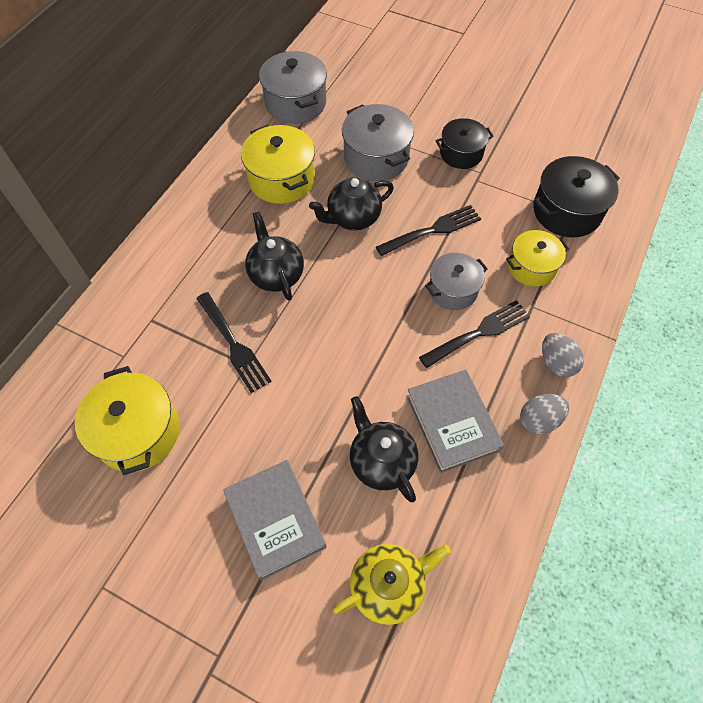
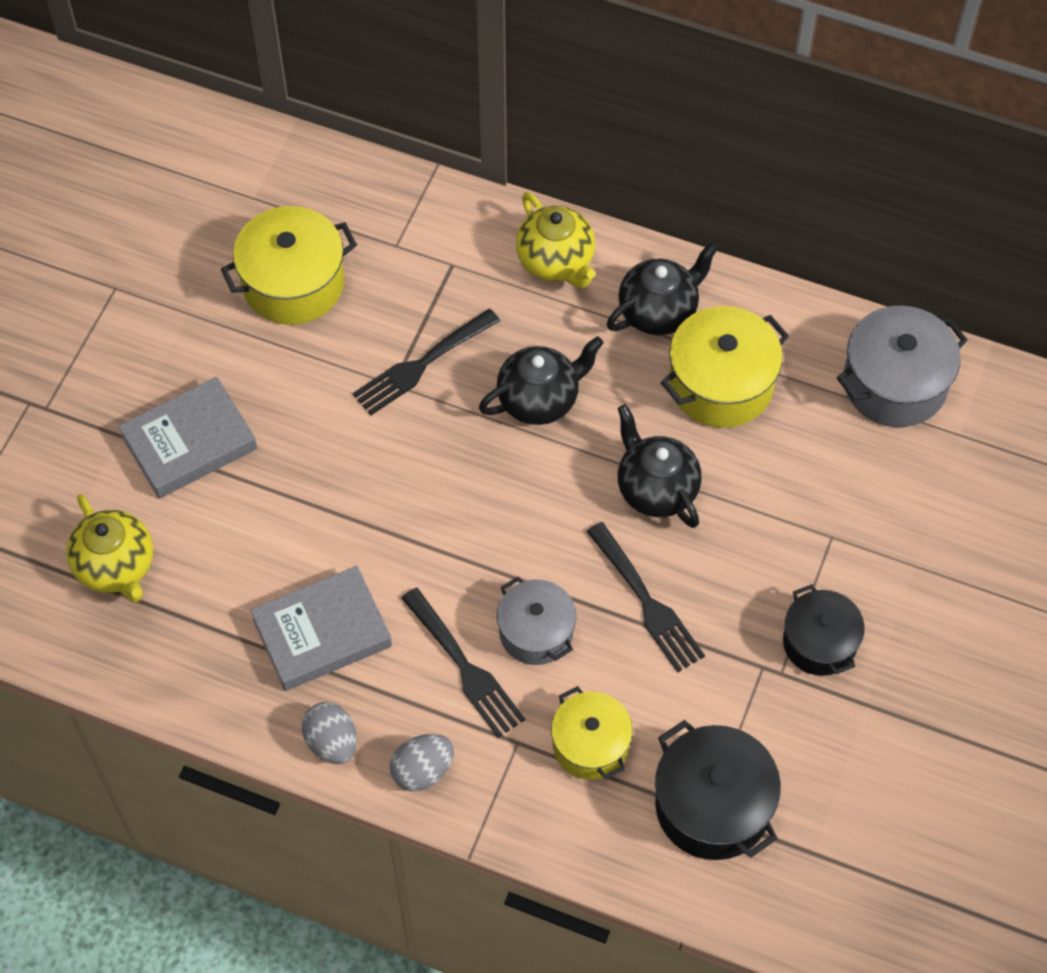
camera: 85 degrees right, 0 degrees up
(166, 257) = (556, 262): none -> yellow teapot
(376, 158) = (788, 513): grey pot -> none
(381, 461) = (266, 551): black teapot -> black teapot (659, 311)

